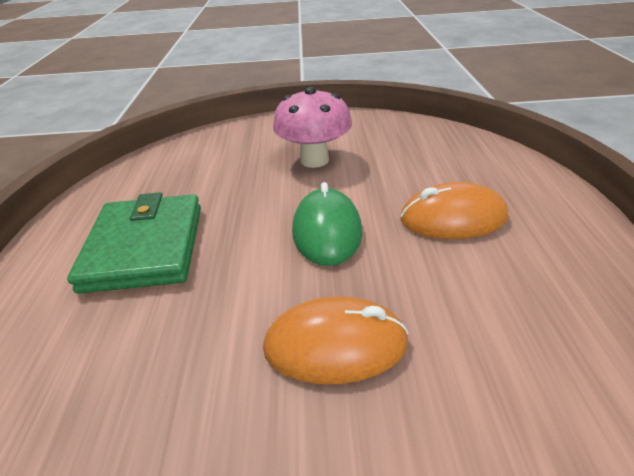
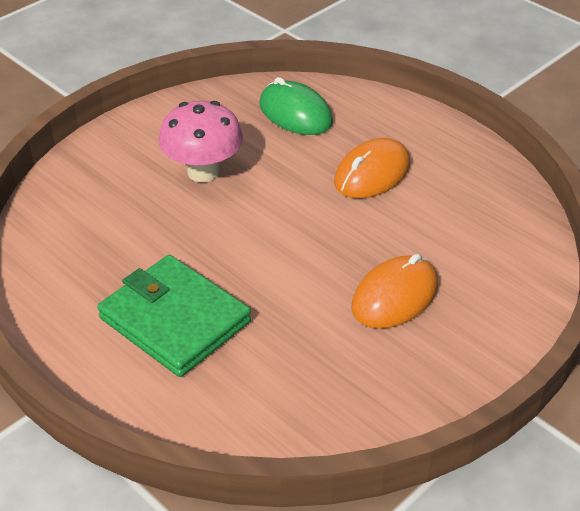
camera: 45 degrees left, 5 degrees up
(327, 231) = (298, 230): green mouse -> green mouse (295, 113)

